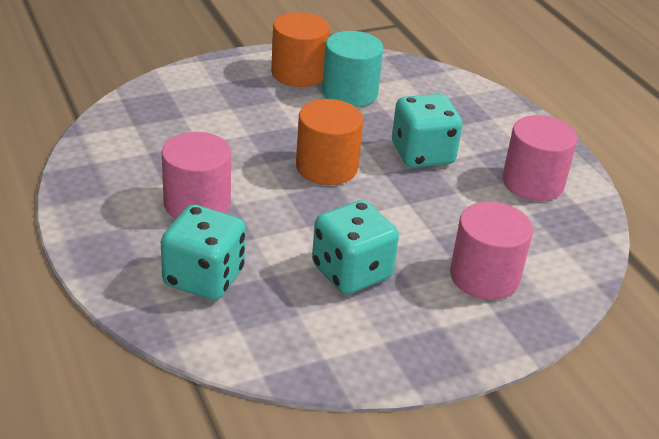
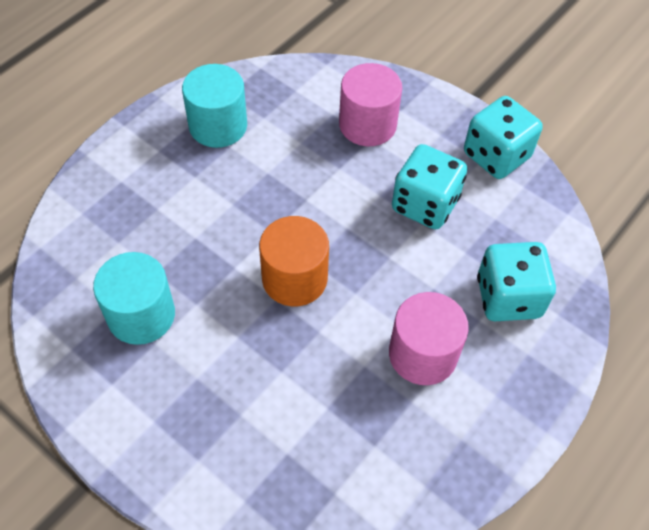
camera: 115 degrees left, 20 degrees up
(298, 73) = (125, 383): orange cylinder -> none
(422, 154) = (223, 214): turquoise dice -> turquoise dice (496, 156)
(533, 183) = (218, 126): pink cylinder -> turquoise cylinder

